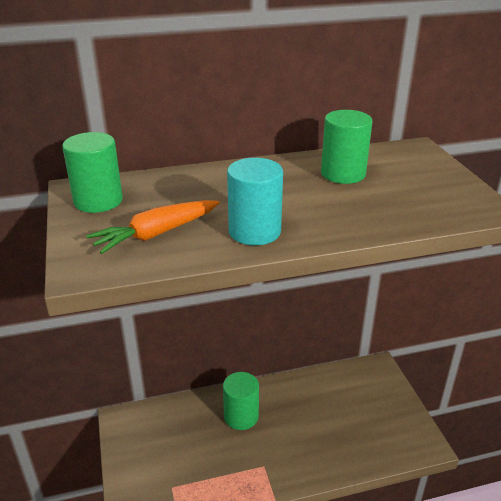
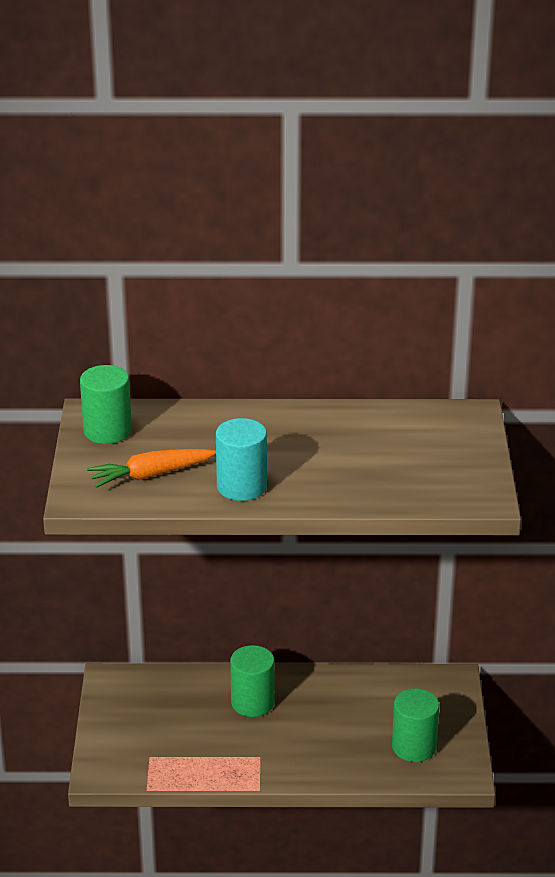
camera: 15 degrees right, 0 degrees up
(343, 174) = (366, 435): green cylinder -> green cylinder (414, 747)

